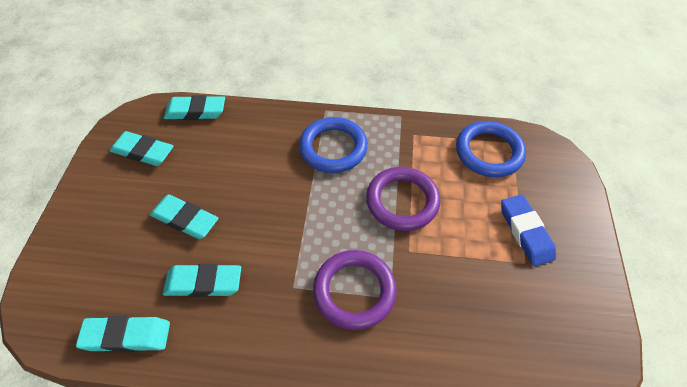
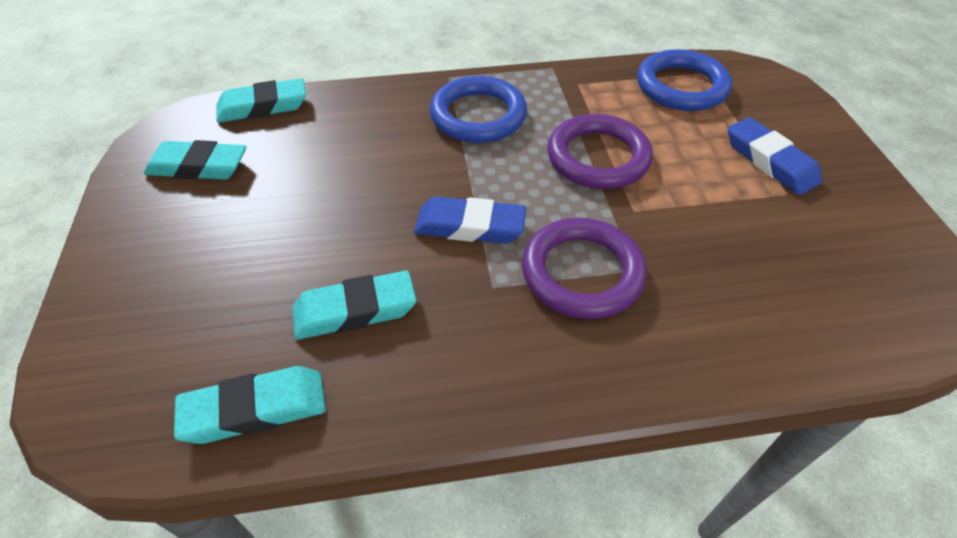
camera: 15 degrees left, 5 degrees down
(185, 219) = (295, 236): turquoise eraser -> none
(295, 237) = (470, 226): none -> blue eraser

